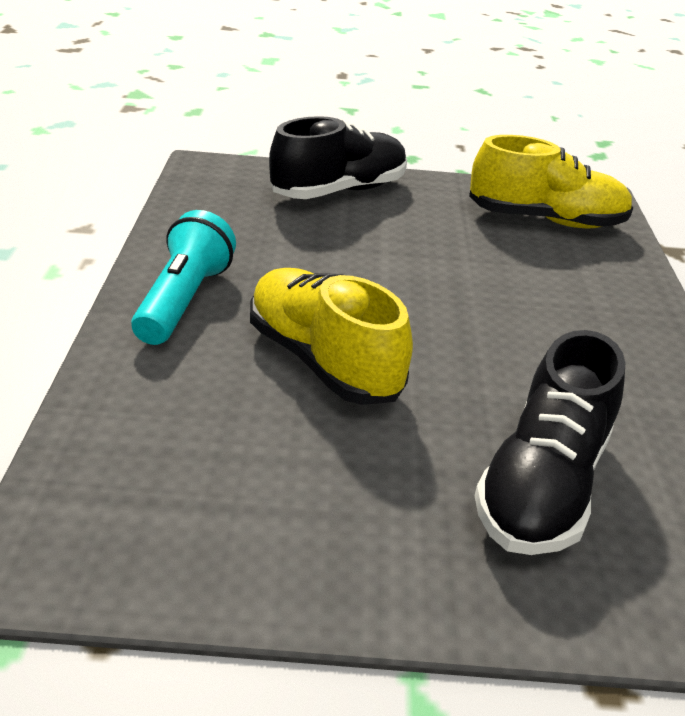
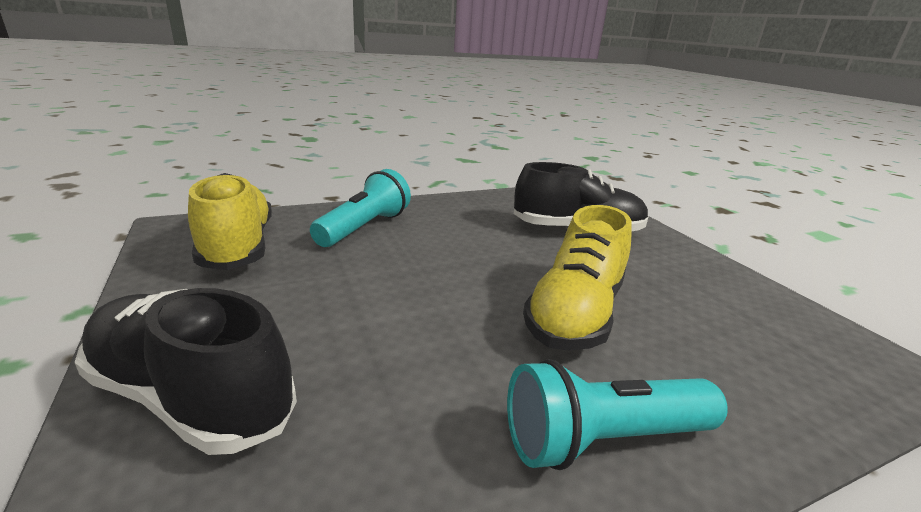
camera: 115 degrees left, 10 degrees down
(583, 291) = (364, 228): none -> turquoise flashlight

